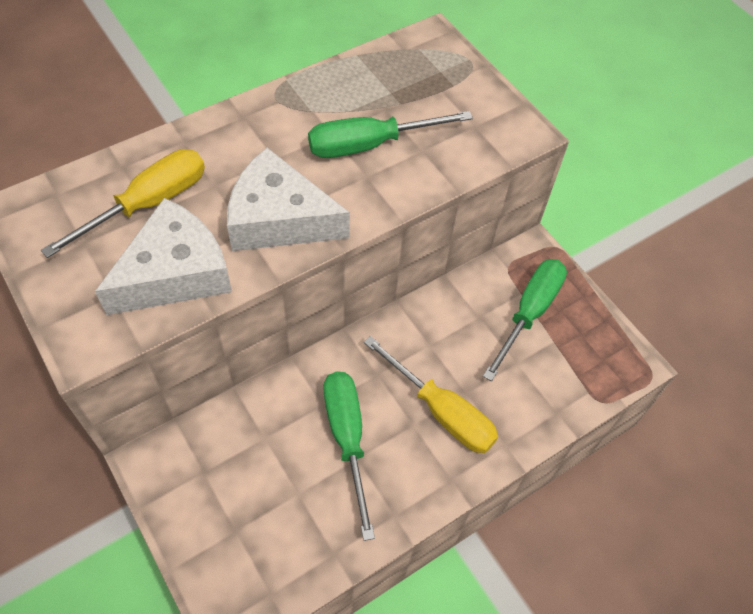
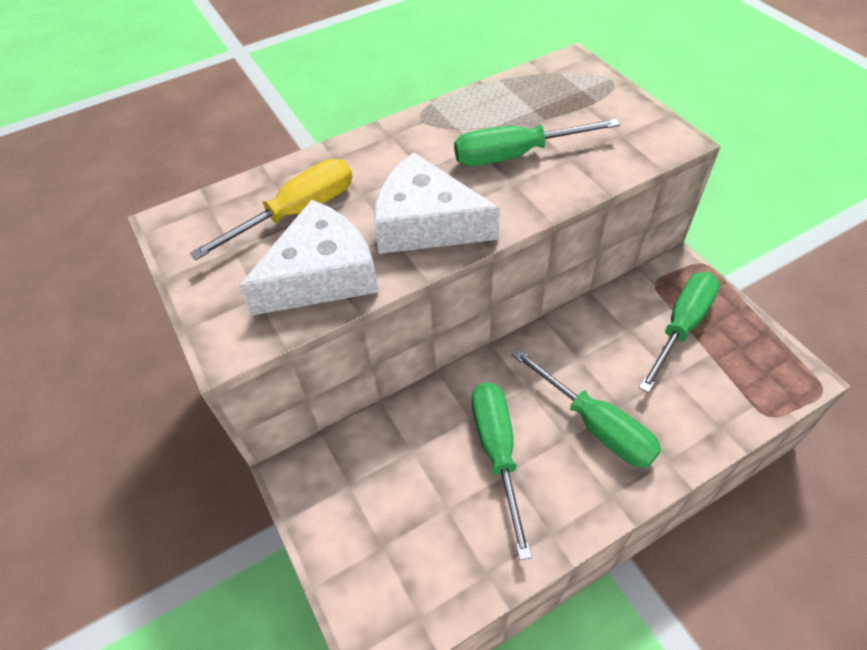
camera: 10 degrees right, 5 degrees down
(441, 411) = (596, 425): yellow screwdriver -> green screwdriver

